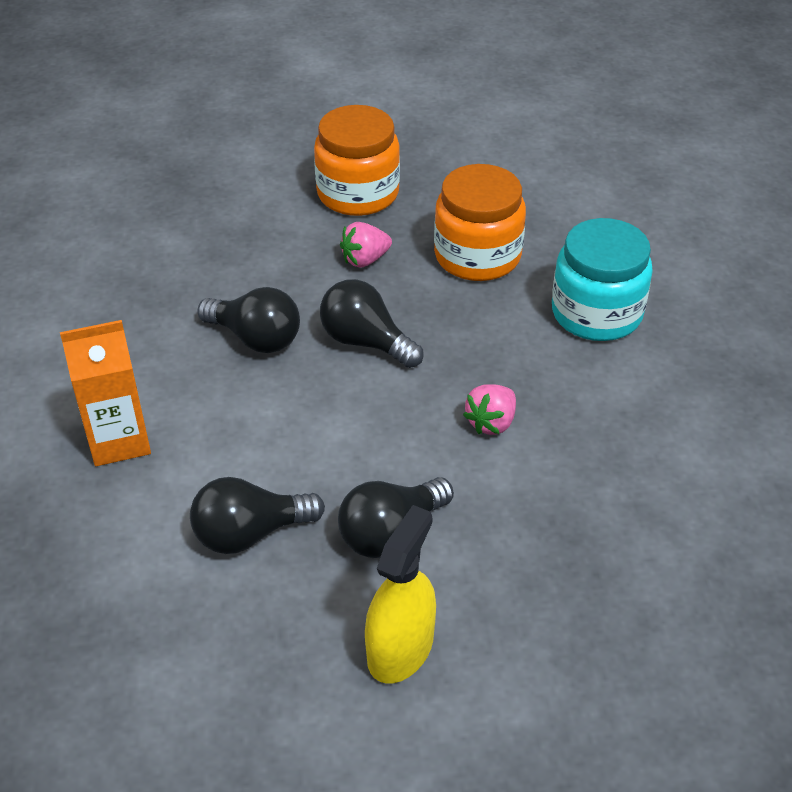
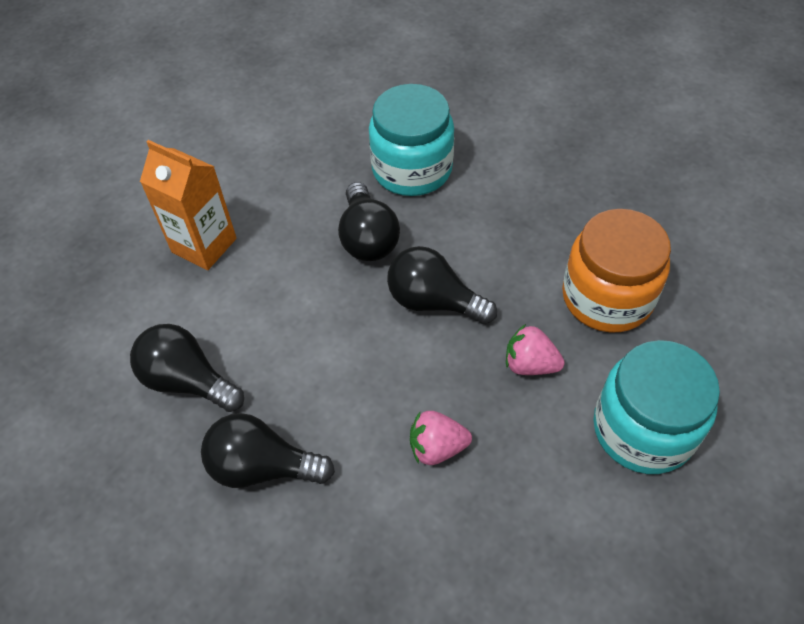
camera: 50 degrees right, 10 degrees up
(223, 270) = (412, 169): none -> turquoise jar
(358, 193) = (580, 175): orange jar -> none
(365, 260) = (516, 234): pink strawberry -> pink strawberry (530, 364)
(366, 342) = (434, 301): black light bulb -> black light bulb turned 60 degrees counterclockwise
(400, 648) = (159, 559): yellow spray bottle -> none

